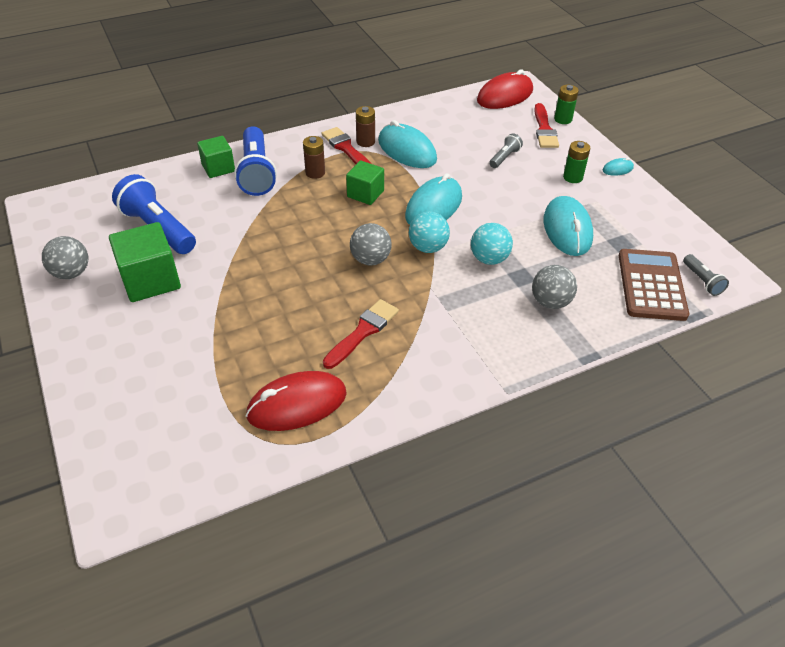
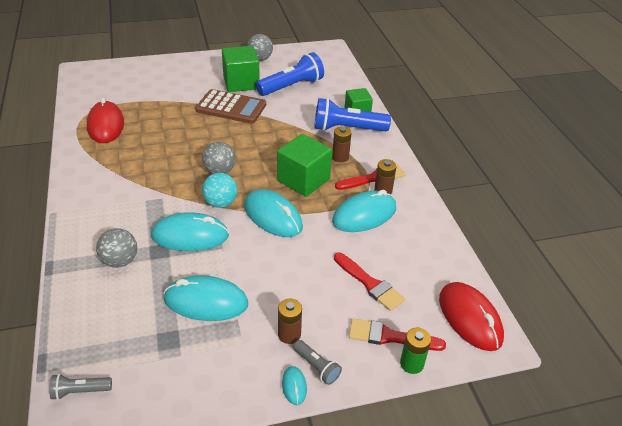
camera: 100 degrees right, 5 degrees down
(363, 332) = (148, 157): red brush -> red brush (370, 284)
(365, 194) = (303, 180): green cube -> green cube, size x1.58
(489, 259) = (190, 236): turquoise ball -> turquoise mouse
(504, 157) = (339, 284): grey flashlight -> grey flashlight (316, 367)
(573, 177) = (289, 334): green battery -> brown battery
(651, 285) = (99, 342): brown calculator -> brown calculator (231, 107)

